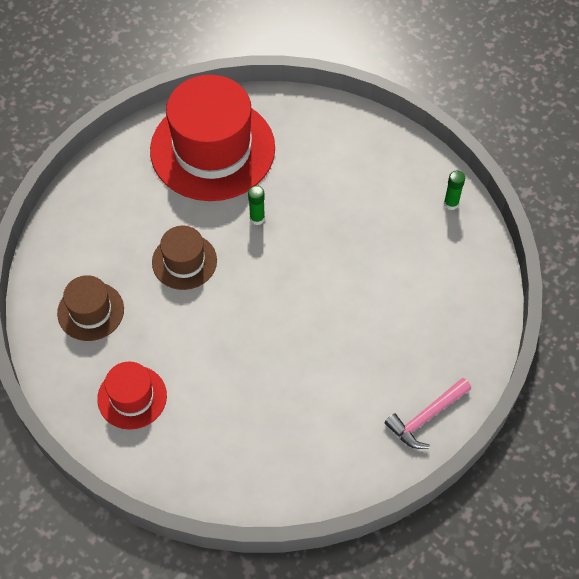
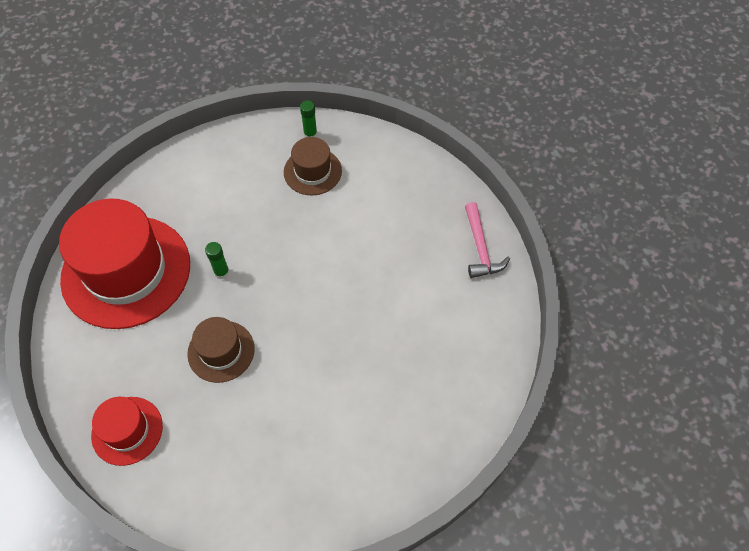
camera: 60 degrees left, 0 degrees up
(90, 311) = (214, 458): brown hat -> brown hat (312, 171)
(132, 397) = (326, 464): red hat -> red hat (127, 430)

